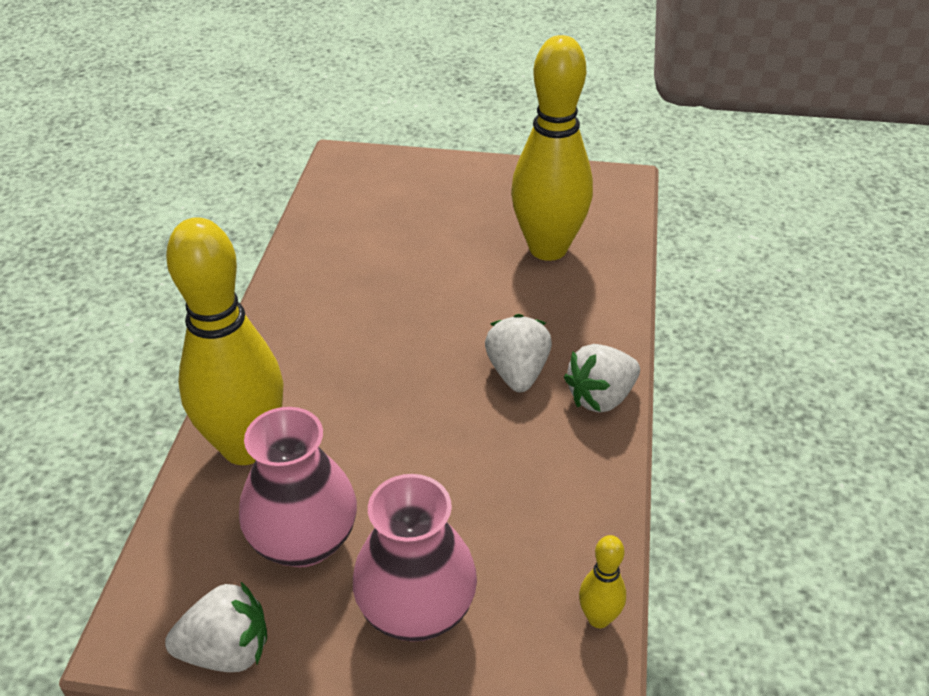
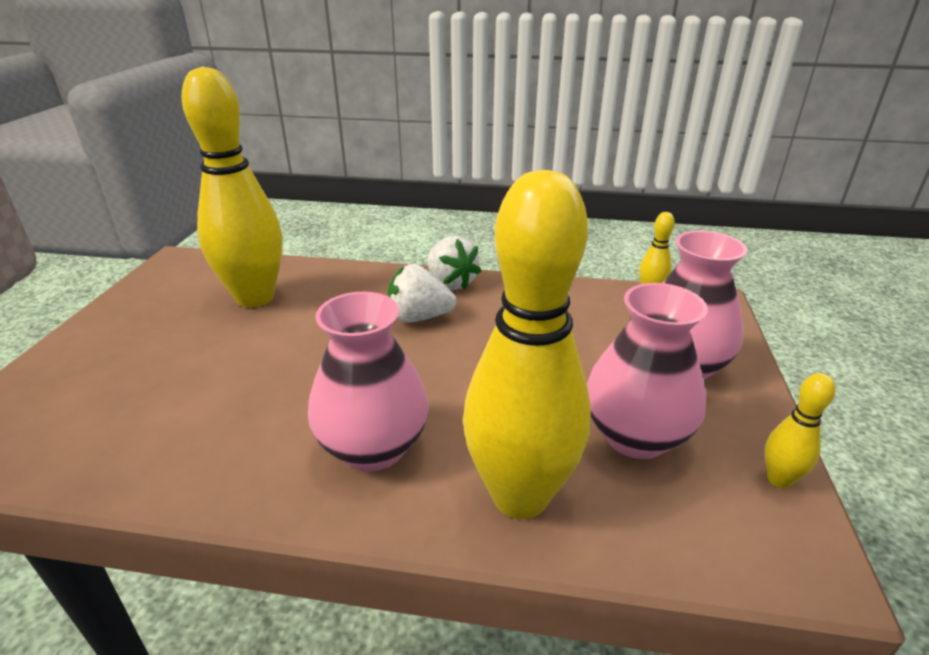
camera: 90 degrees left, 10 degrees down
(227, 651) = (779, 479): white strawberry -> yellow bowling pin
(315, 356) = (373, 447): none -> pink vase

